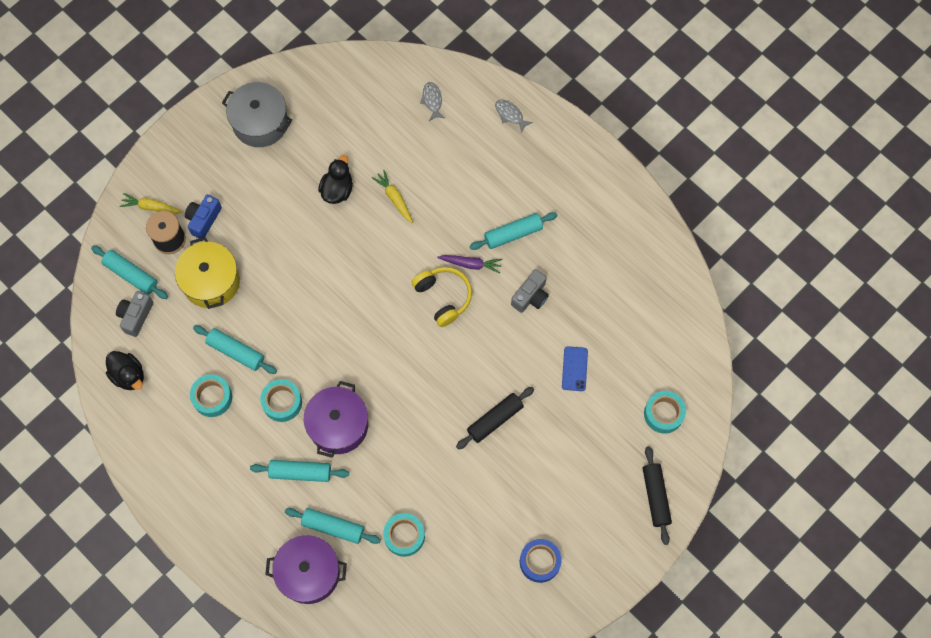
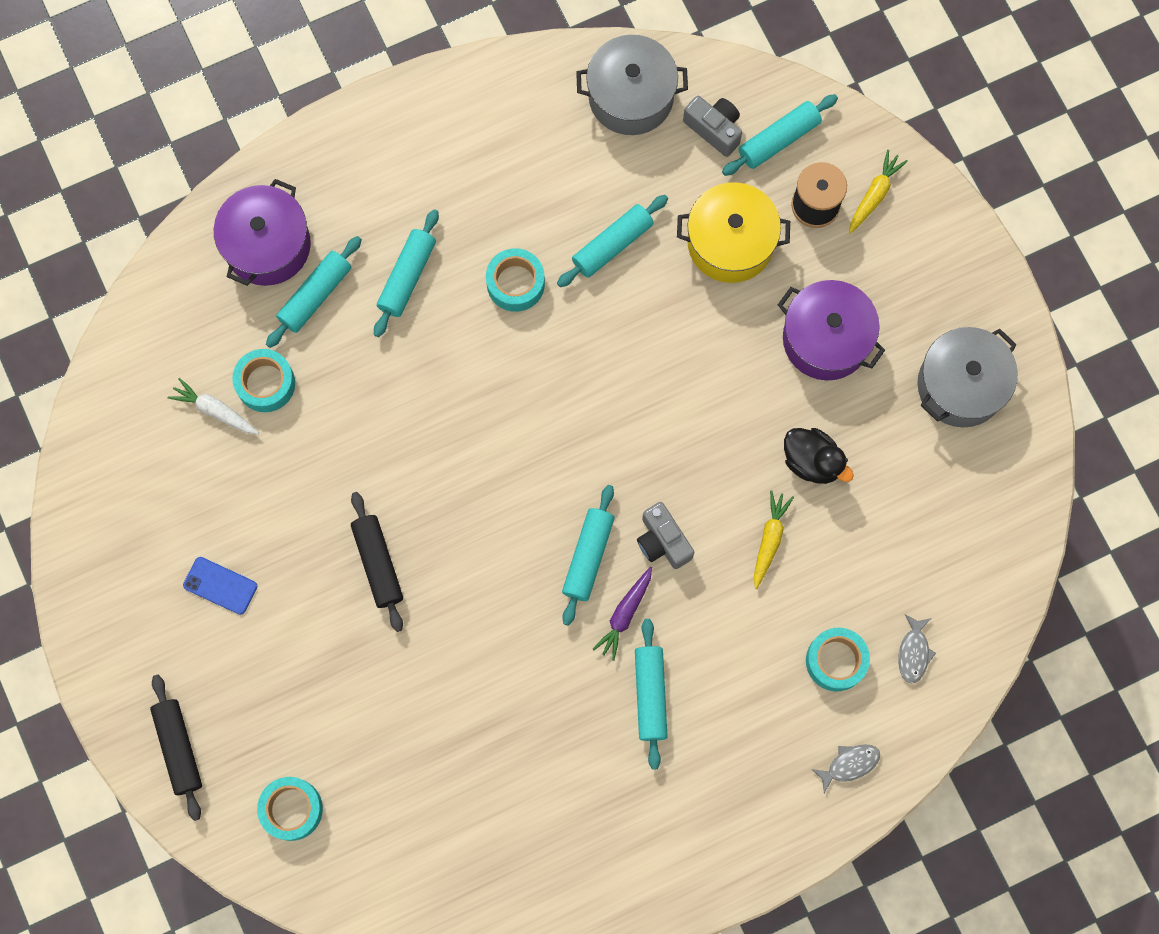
camera: 110 degrees right, 5 degrees up
(128, 375) = (631, 97): black duck -> grey pot
(203, 219) = (830, 260): blue camera -> none
(212, 397) = (557, 195): turquoise tape -> turquoise tape (836, 661)
(338, 425) = (453, 347): purple pot -> purple pot (826, 339)
(394, 198) = (769, 539): yellow carrot -> yellow carrot turned 60 degrees counterclockwise
(432, 101) = (913, 652): grey fish -> grey fish turned 90 degrees clockwise
(434, 562) = (215, 411): none -> white carrot
(443, 297) = (588, 557): yellow headphones -> turquoise rolling pin
(530, 296) = (542, 684): grey camera -> grey camera (662, 541)
(540, 562) = (156, 551): blue tape -> none
(574, 369) = (408, 706): blue phone -> blue phone (220, 586)
(655, 496) = (178, 748): black rolling pin -> black rolling pin turned 60 degrees clockwise

